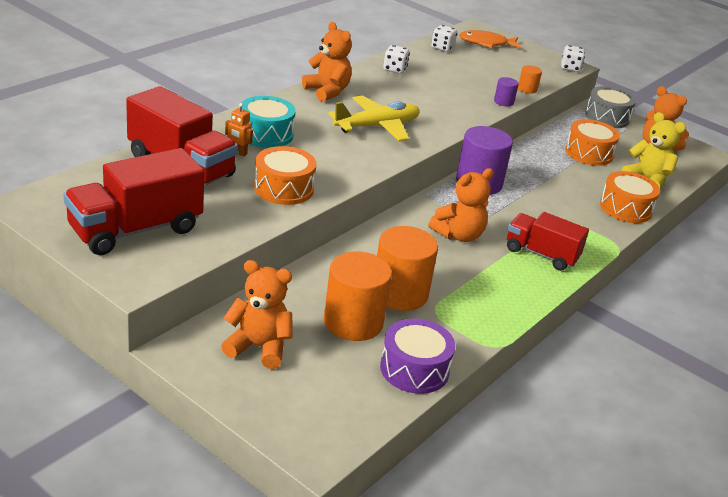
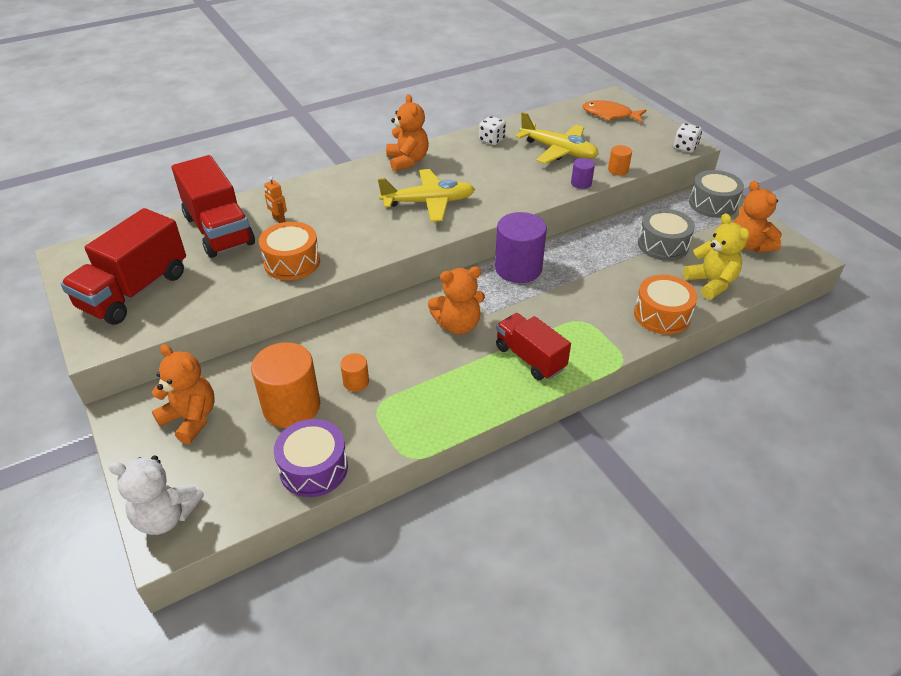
camera: 25 degrees right, 10 degrees up
(135, 230) = (135, 291): red truck -> red truck turned 45 degrees counterclockwise
(266, 134) = (317, 203): turquoise drum -> none
(301, 432) = (166, 516): none -> white teddy bear
(399, 293) = (356, 382): orange cylinder -> orange cylinder, size x0.47
(442, 48) = (558, 118): white dice -> none
(463, 76) = (558, 151): none -> yellow plane
(589, 153) = (663, 245): orange drum -> grey drum

